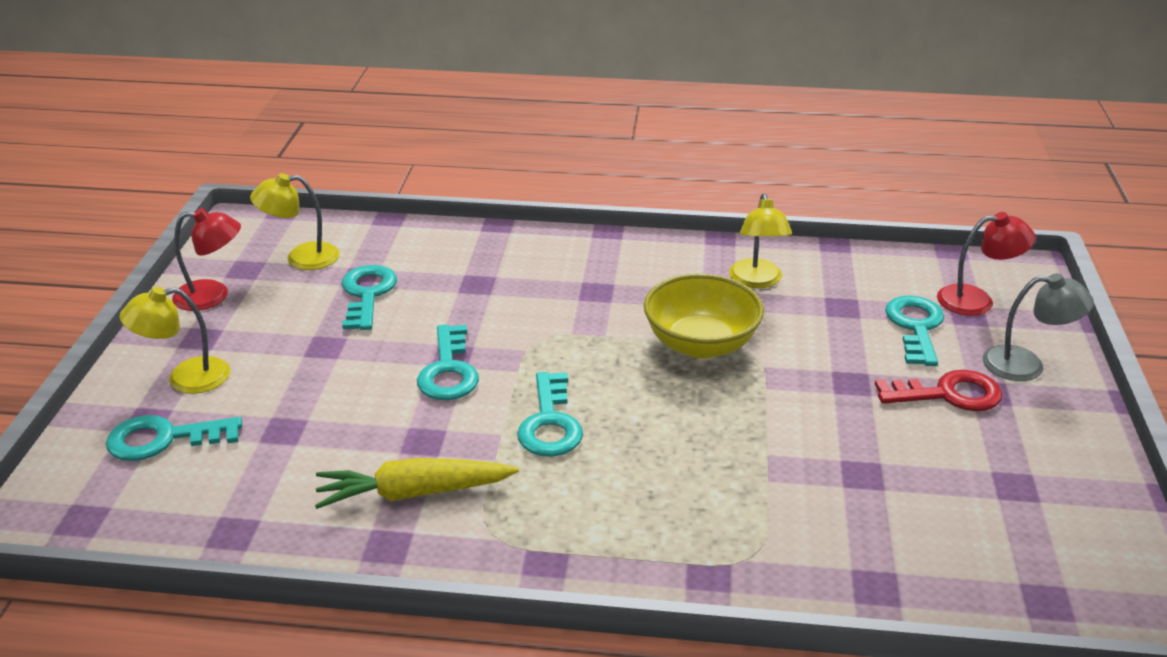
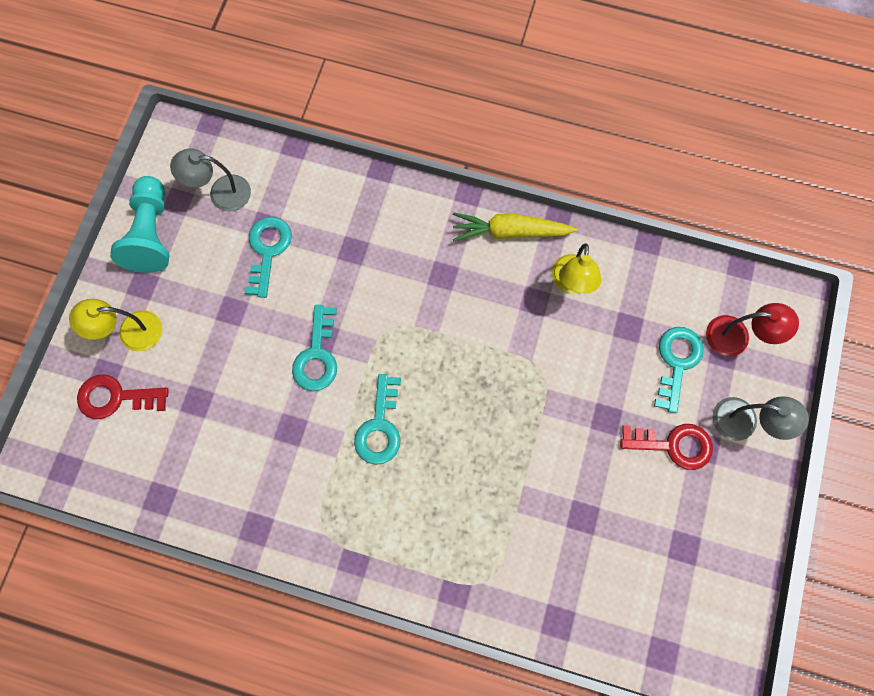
camera: 10 degrees right, 40 degrees up
(164, 439) = (116, 397): turquoise key -> red key
(213, 296) = (152, 234): red lamp -> turquoise pawn
(301, 258) = (221, 193): yellow lamp -> grey lamp
(414, 493) = (278, 482): yellow carrot -> yellow carrot (510, 232)
(700, 344) = (507, 355): yellow bowl -> none

